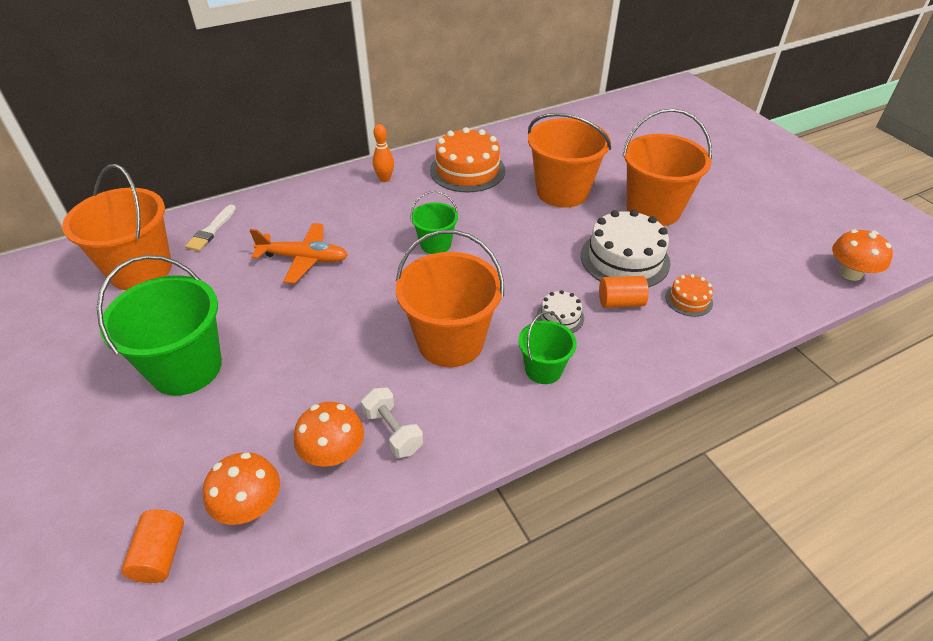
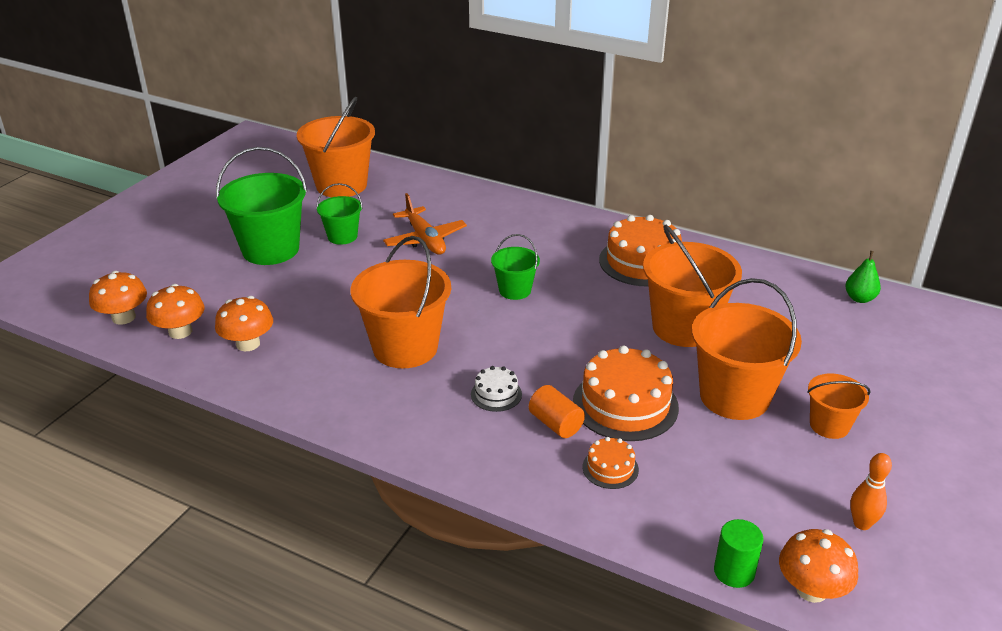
camera: 55 degrees right, 10 degrees down
(161, 555) = (124, 317): orange cylinder -> orange mushroom
(211, 230) = (411, 188): white brush -> none
(385, 179) = (570, 227): orange bowling pin -> orange bowling pin (862, 524)
(393, 431) = (288, 361): white dumbbell -> none
(543, 369) = (421, 409): green bucket -> green bucket (342, 236)
(596, 115) = (859, 298): none -> green pear
(624, 259) = (625, 404): white cake -> orange cake
(708, 190) = (829, 425): none -> orange bucket
(821, 296) = (734, 572): none -> green cylinder

